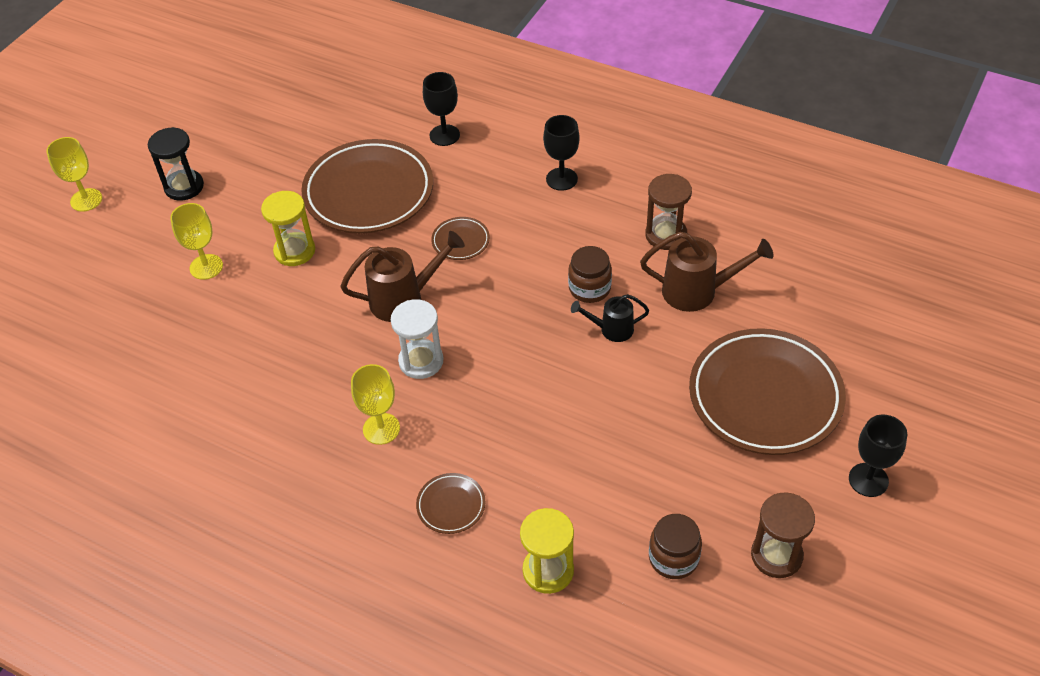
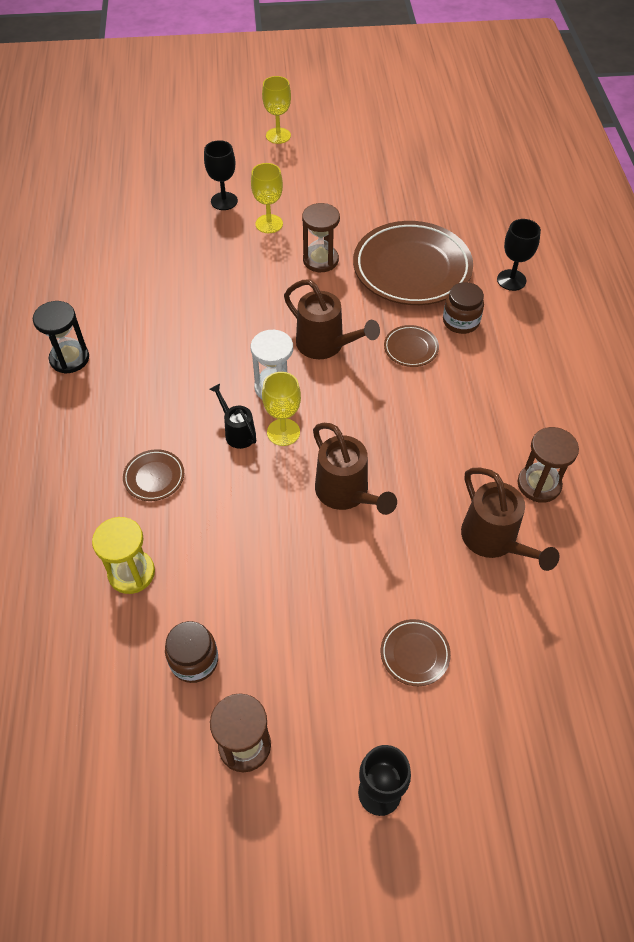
camera: 55 degrees right, 5 degrees up
(184, 187) = (330, 172): black hourglass -> black hourglass (69, 358)
(294, 251) = (320, 260): yellow hourglass -> brown hourglass
(381, 429) = (196, 397): yellow goblet -> yellow goblet (283, 432)
(561, 179) = (535, 378): black goblet -> black goblet (224, 201)
(581, 365) = (346, 494): none -> brown watering can
(589, 288) = (432, 458): brown jar -> brown jar (460, 321)
(611, 329) = (400, 496): black watering can -> black watering can (237, 432)
(765, 396) = (414, 654): brown plate -> brown plate, size x0.43

